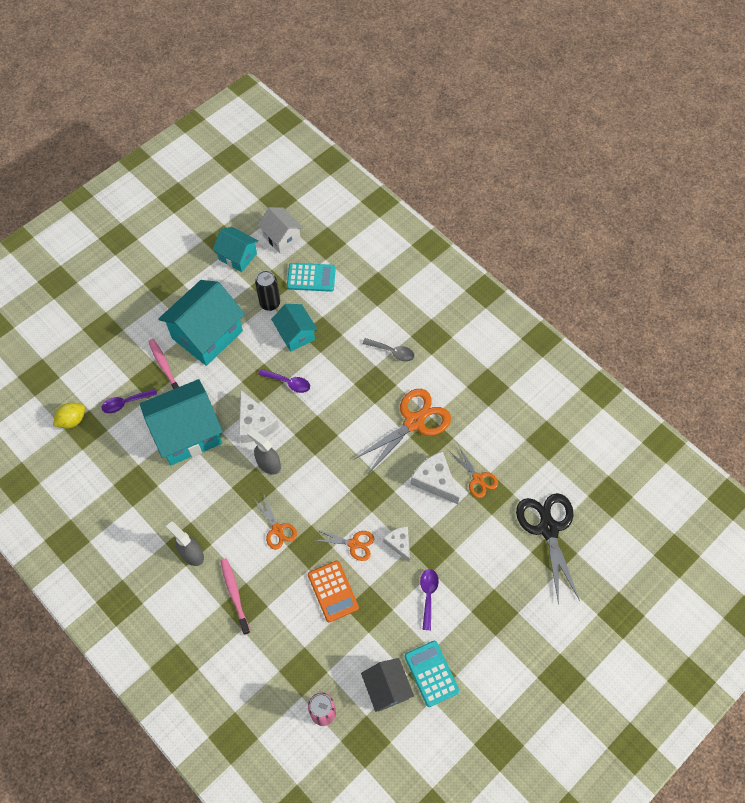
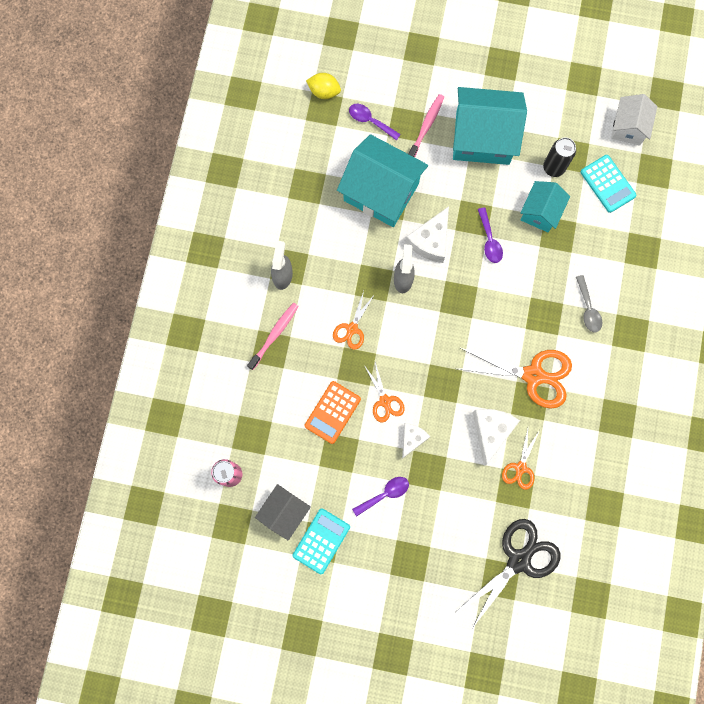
camera: 55 degrees right, 15 degrees up
(237, 256) = (579, 104): turquoise house -> none

